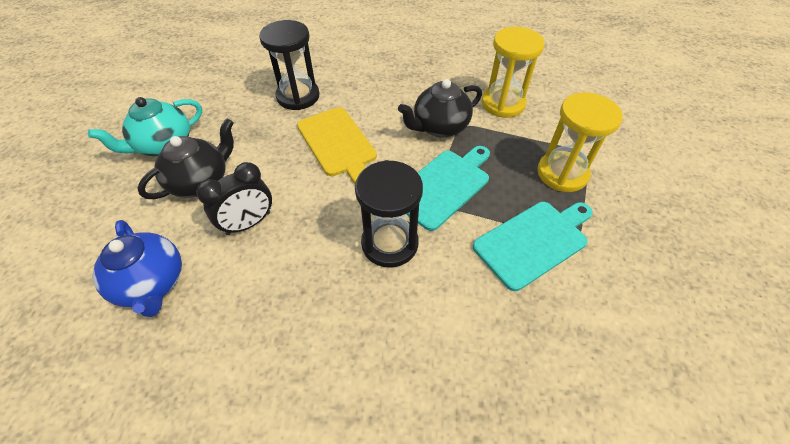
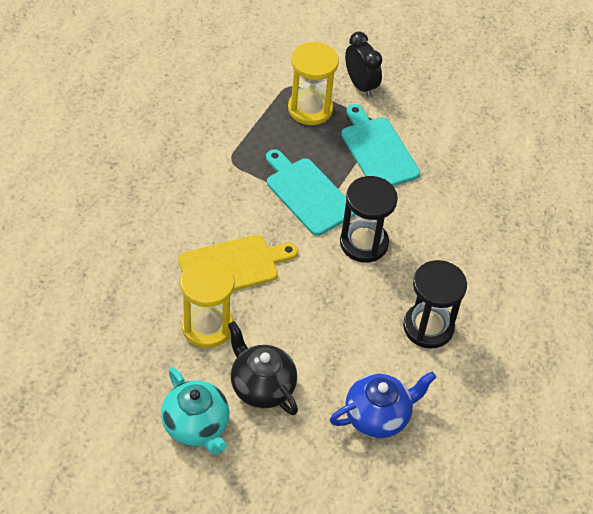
camera: 85 degrees left, 0 degrees up
(248, 223) = (324, 345): black clock -> black clock (360, 85)
(298, 96) = (142, 296): black hourglass -> black hourglass (428, 327)
(439, 127) = (228, 179): black teapot -> none
(503, 104) = (206, 121): yellow hourglass -> yellow hourglass (207, 326)

